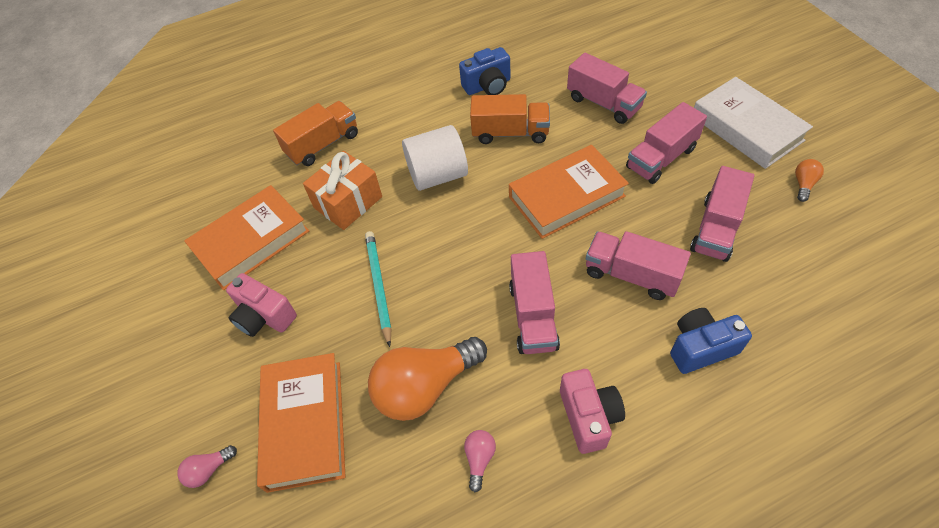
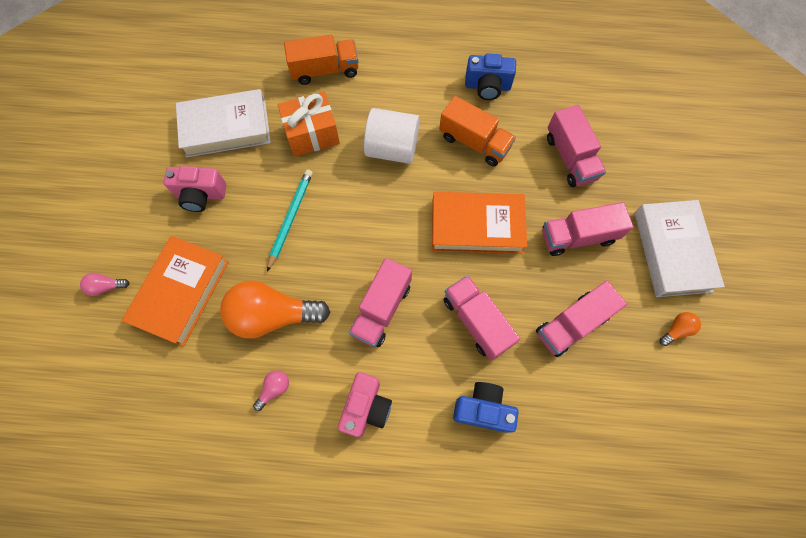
camera: 25 degrees right, 15 degrees up
(251, 241) = (226, 128): orange book -> white book
(264, 316) = (201, 195): pink camera -> pink camera turned 60 degrees counterclockwise

